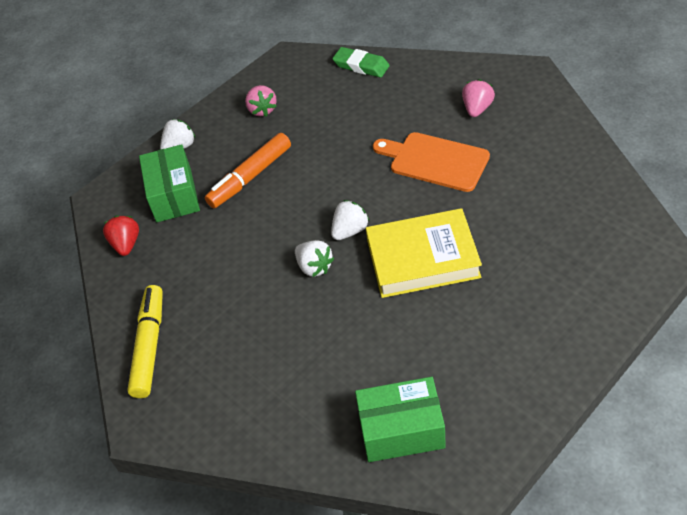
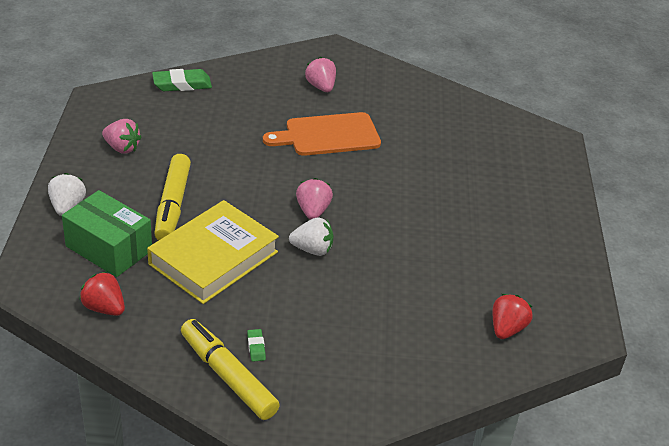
camera: 50 degrees left, 10 degrees down
(191, 332) = (256, 347): none -> green eraser
(250, 177) = (173, 205): orange marker -> yellow marker
(350, 231) = (313, 211): white strawberry -> pink strawberry
(401, 430) = (507, 329): green box -> red strawberry
(422, 258) = (394, 207): yellow book -> yellow book (213, 258)

